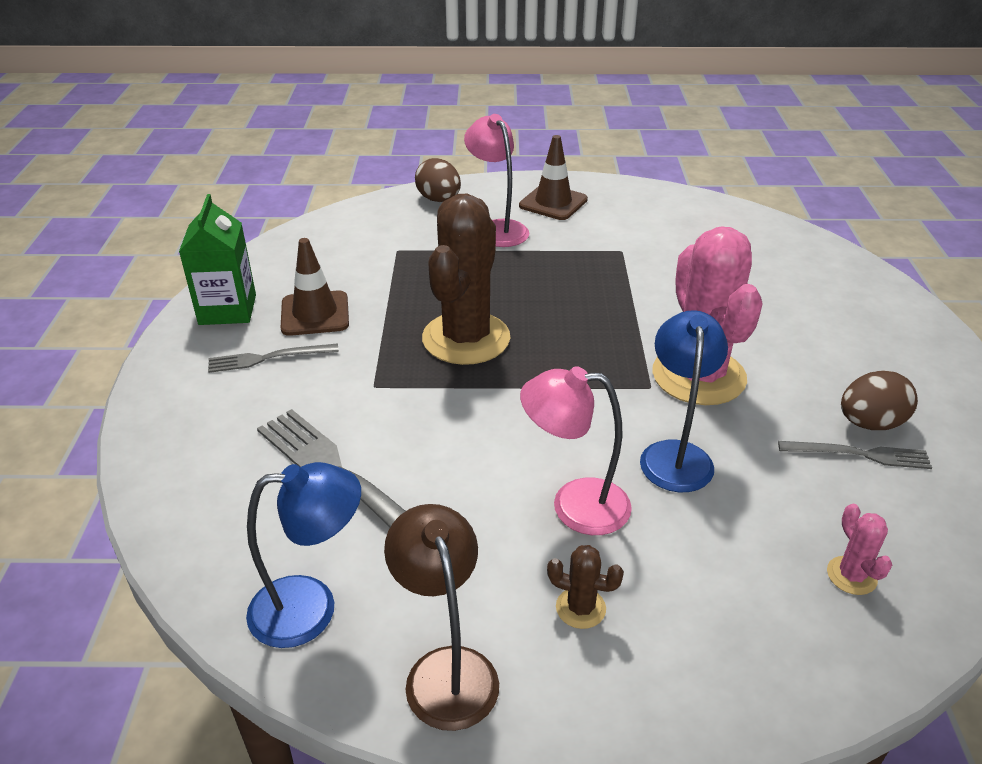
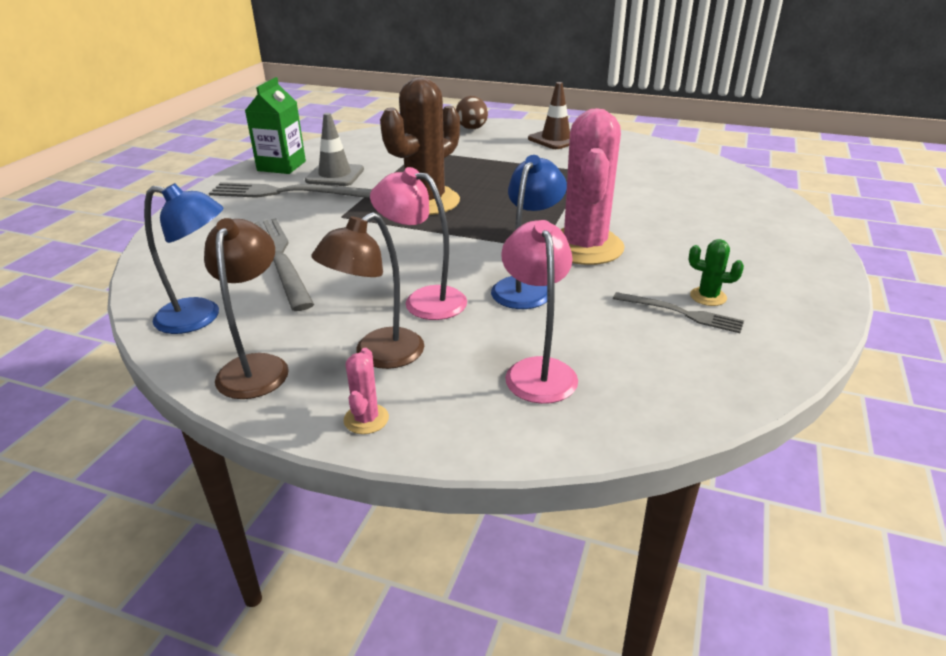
camera: 20 degrees right, 5 degrees down
(268, 358) = (285, 192): grey fork -> grey fork, size x1.76
(315, 314) = (335, 175): brown traffic cone -> grey traffic cone
(497, 229) = (501, 148): pink lamp -> pink lamp (537, 370)
(580, 608) = (378, 355): brown cactus -> brown lamp
(851, 575) = (609, 382): pink cactus -> pink cactus (366, 419)
(870, 423) = (708, 297): brown egg -> green cactus

